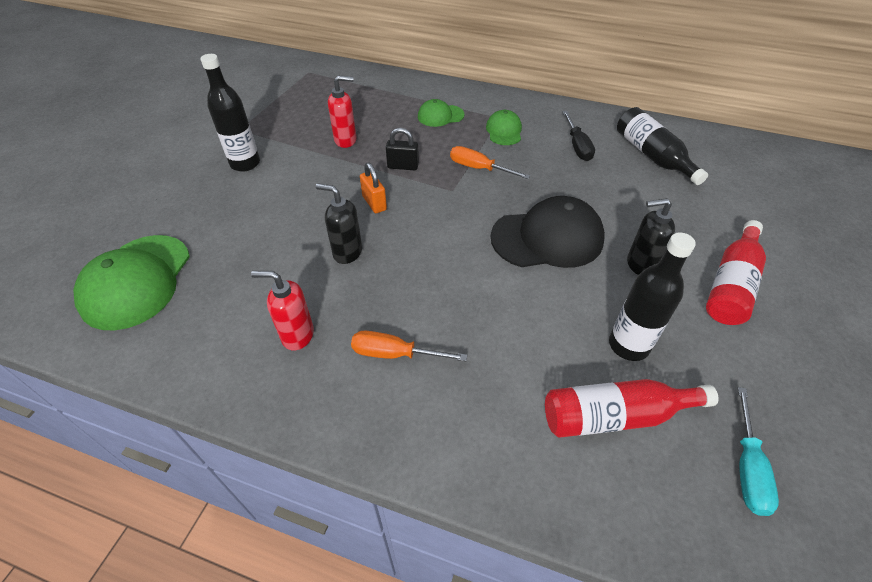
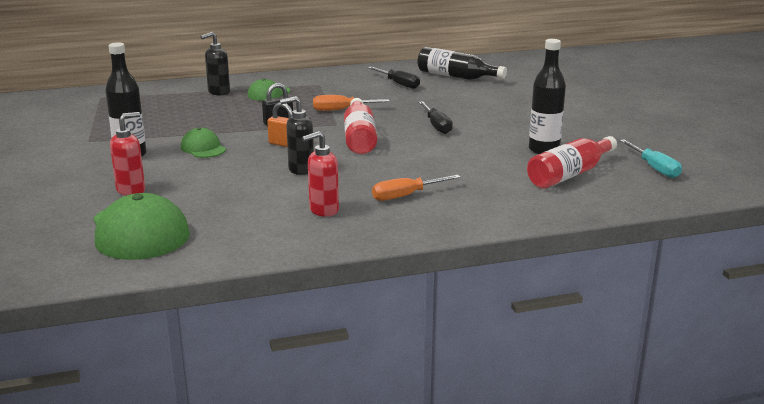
camera: 35 degrees left, 25 degrees down
(346, 140) = (205, 123): red soap dispenser -> red soap dispenser (131, 190)
(504, 131) = (333, 89): green cap -> green cap (203, 148)
(547, 238) = (436, 126): black cap -> black screwdriver
(640, 264) = (510, 120): black soap dispenser -> black soap dispenser (218, 92)
(731, 284) = (571, 113): red bottle -> red bottle (359, 137)

